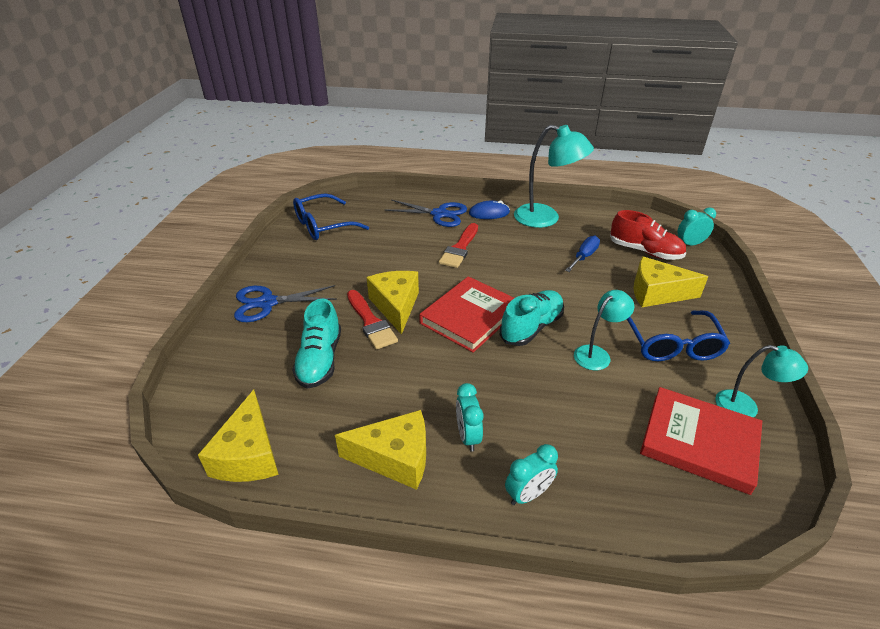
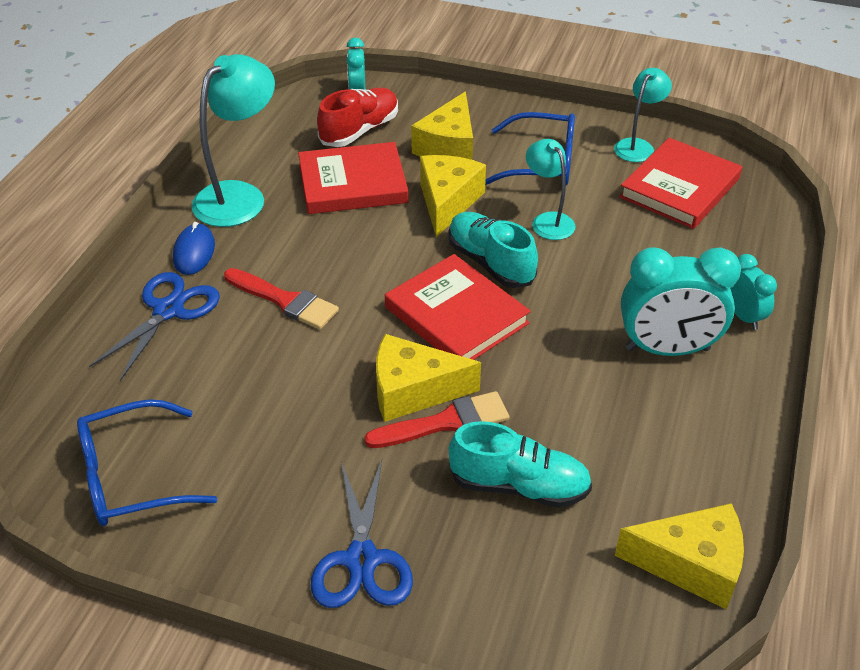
camera: 80 degrees left, 5 degrees up
(323, 225) = (131, 477): blue glasses -> blue glasses turned 90 degrees clockwise
(395, 458) = (698, 416): yellow cheese -> yellow cheese (447, 202)
(468, 436) = (667, 349): turquoise clock -> turquoise clock, size x1.85
(584, 257) = (353, 183): blue screwdriver -> red book

